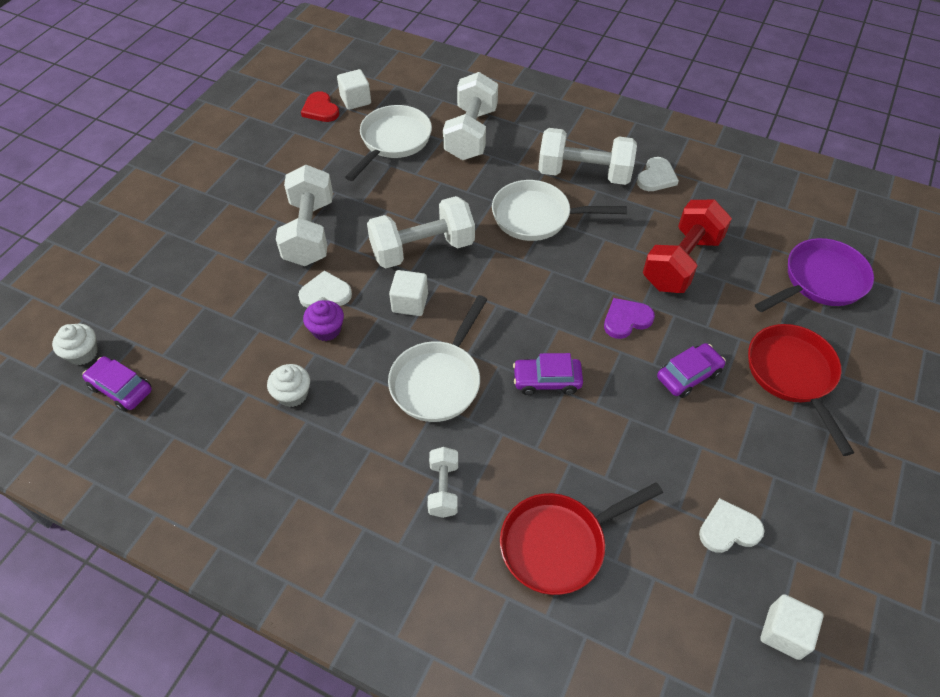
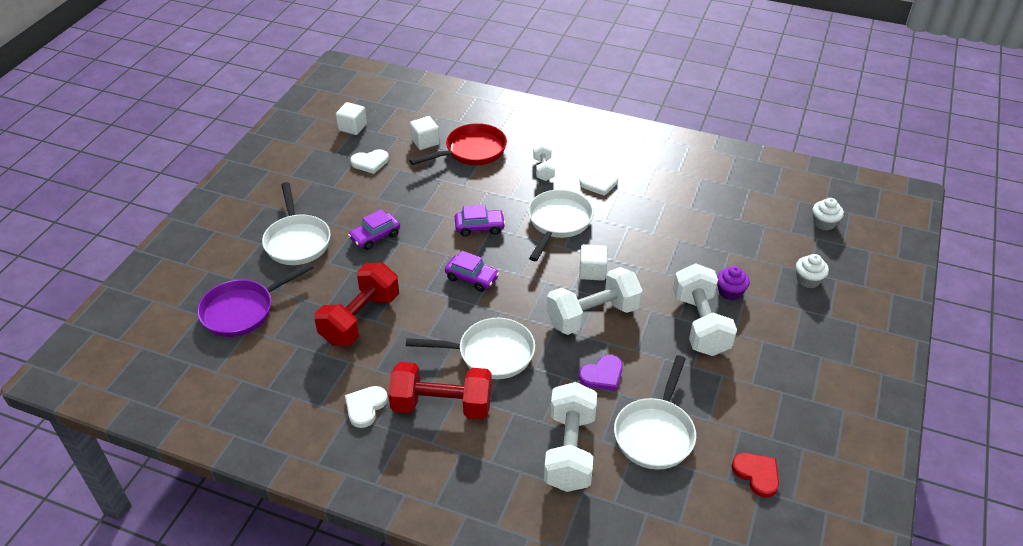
camera: 175 degrees right, 10 degrees down
(121, 388) = (779, 205): purple car -> purple car (472, 278)
(292, 394) = (658, 209): white cupcake -> white cupcake (808, 280)
(325, 293) = (663, 274): white heart -> white heart (599, 183)
(326, 329) = (651, 249): purple cupcake -> purple cupcake (730, 292)
(355, 100) = (721, 493): white cube -> white cube (425, 142)
(584, 174) = (442, 405): white dumbbell -> red dumbbell
(626, 319) = (416, 270): purple heart -> purple heart (602, 375)
(792, 375) = (297, 241): red pan -> white pan

